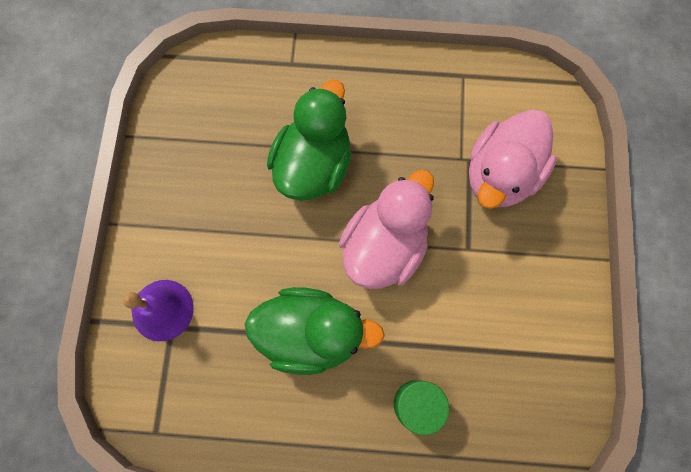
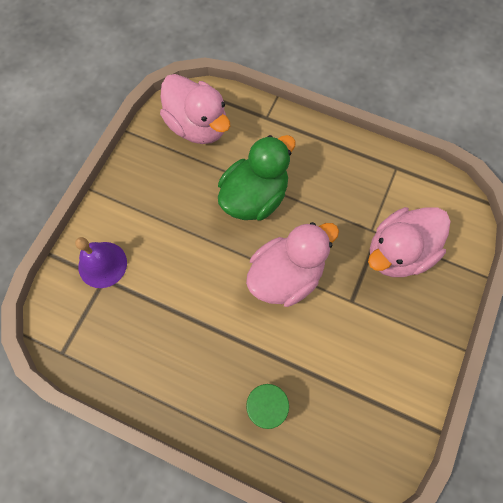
camera: 20 degrees right, 5 degrees down
(213, 101) = (197, 126): none -> pink duck
(311, 333) = (205, 321): green duck -> none

